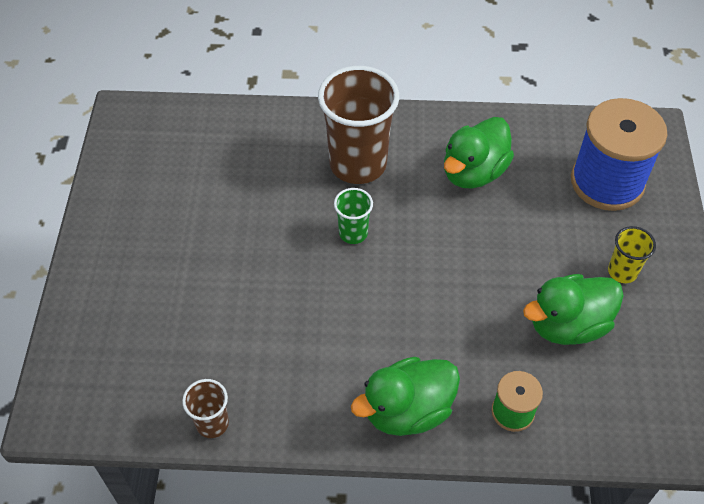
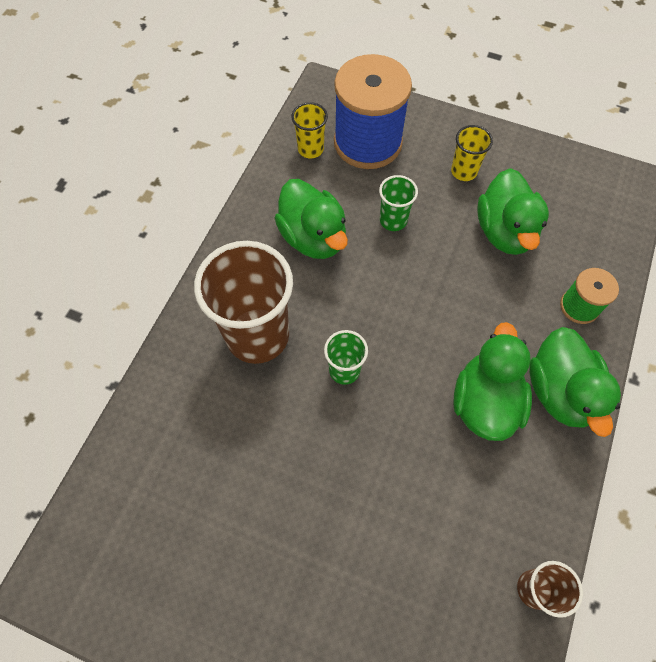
camera: 70 degrees left, 10 degrees up
(369, 348) = (485, 401): none -> green duck
(527, 227) = (393, 220): none -> green cup
(570, 141) = (310, 149): none -> yellow cup

